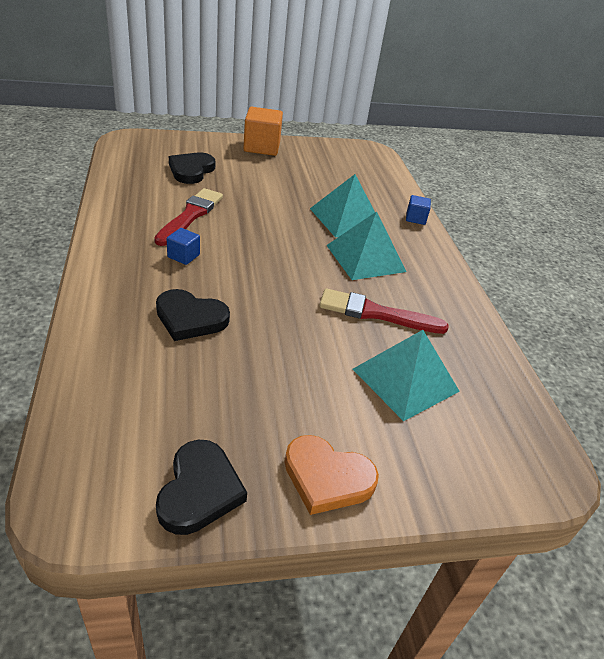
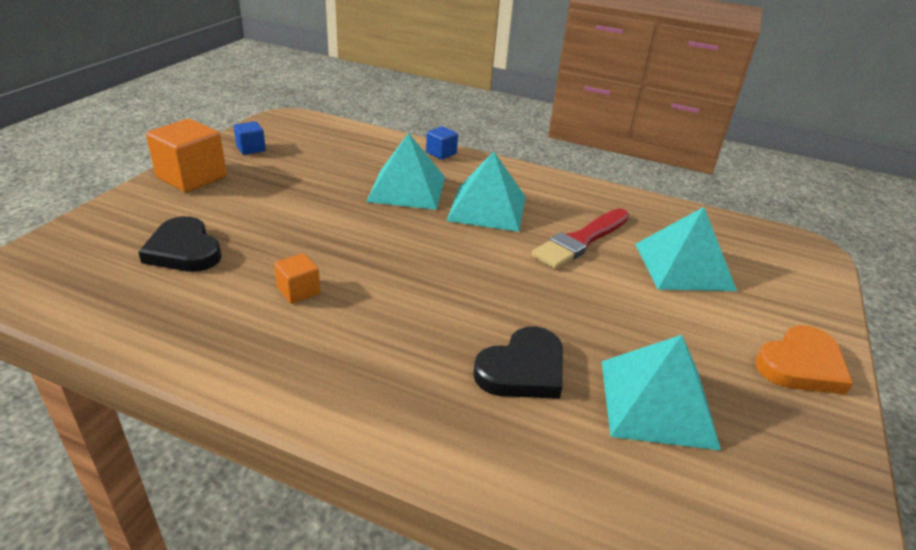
camera: 55 degrees left, 5 degrees down
(183, 256) = (388, 330): blue cube -> blue cube (251, 149)
(190, 215) = (298, 291): red brush -> orange cube
(199, 490) = (810, 462): black heart -> none
(205, 390) = (657, 402): none -> turquoise pyramid

